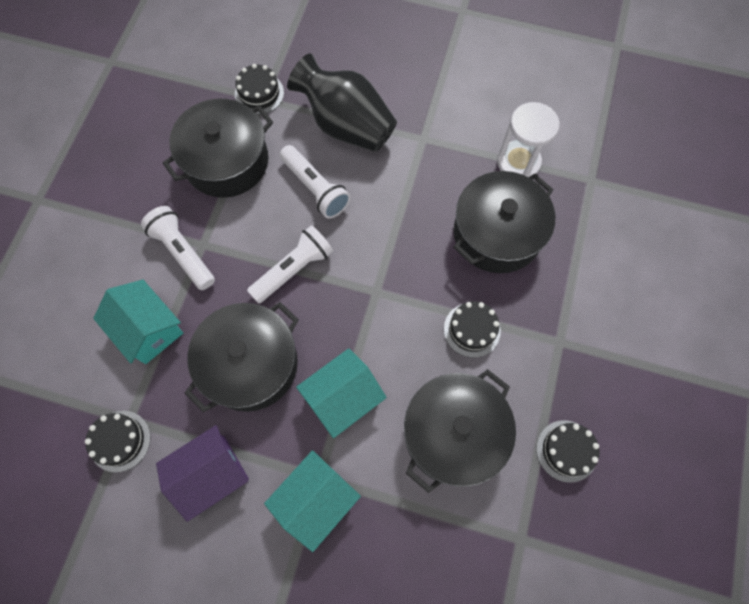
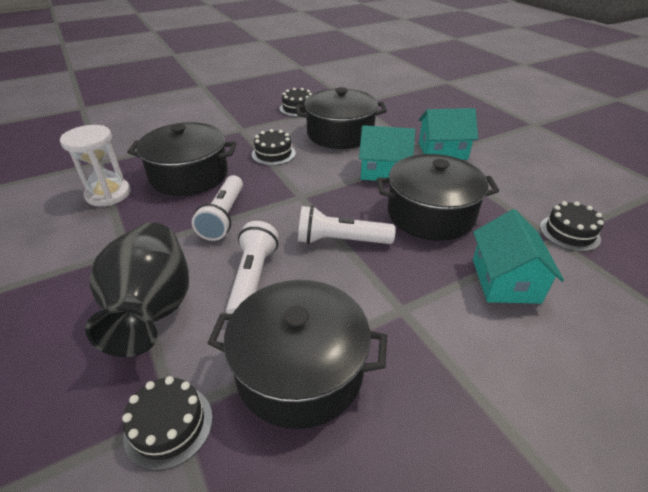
camera: 135 degrees left, 30 degrees down
(183, 252) = (427, 316): white flashlight -> white flashlight (223, 217)
(211, 474) = (503, 187): purple house -> none

